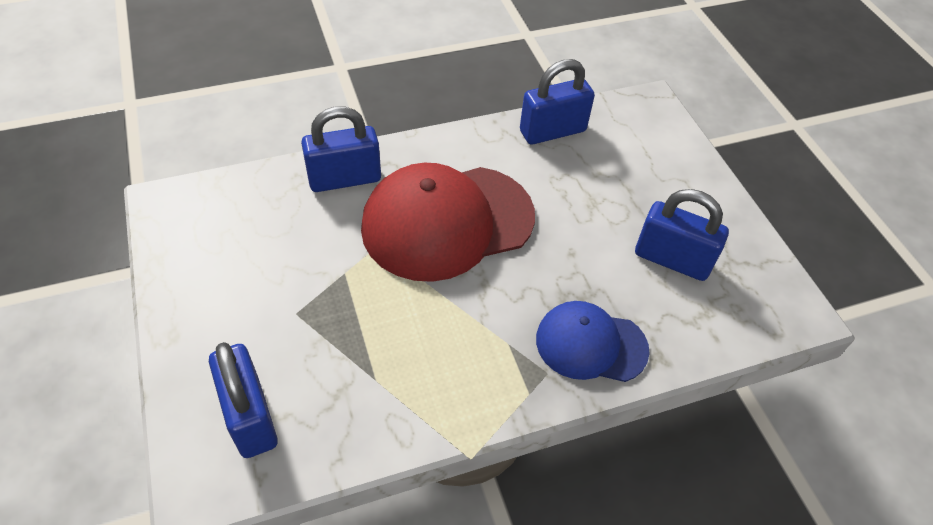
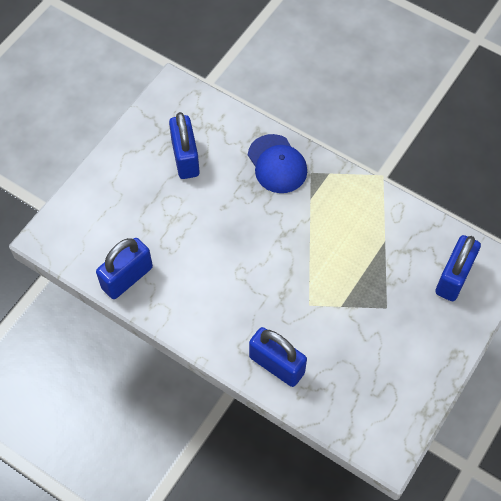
camera: 125 degrees left, 10 degrees up
(447, 222) = (258, 282): red cap -> none
(552, 131) = (127, 277): blue padlock -> blue padlock turned 75 degrees counterclockwise

